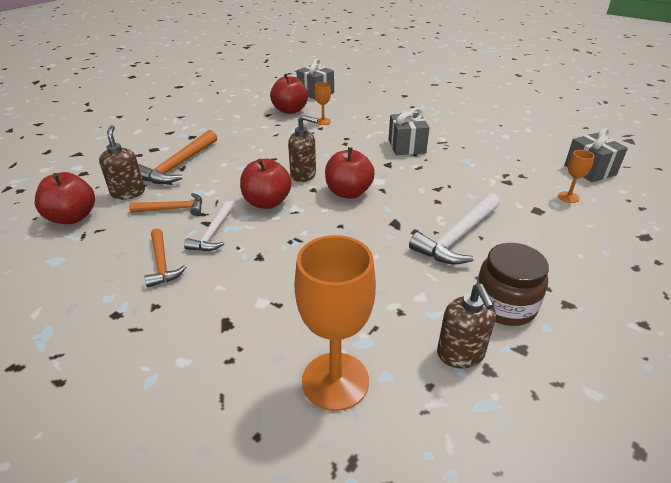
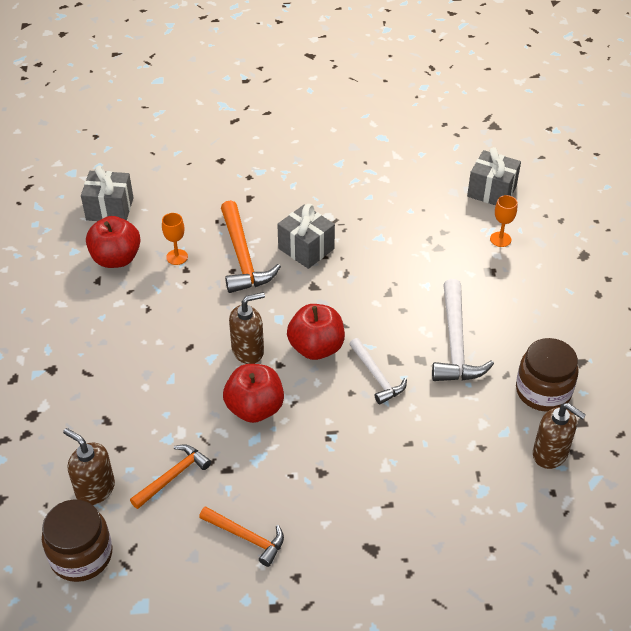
camera: 40 degrees left, 10 degrees up
(73, 217) = (81, 555): red apple -> brown jar
(178, 166) = (98, 420): orange hammer -> orange hammer (243, 257)
(213, 233) = (250, 476): white hammer -> white hammer (377, 376)
(335, 381) = (494, 533): orange goblet -> none

